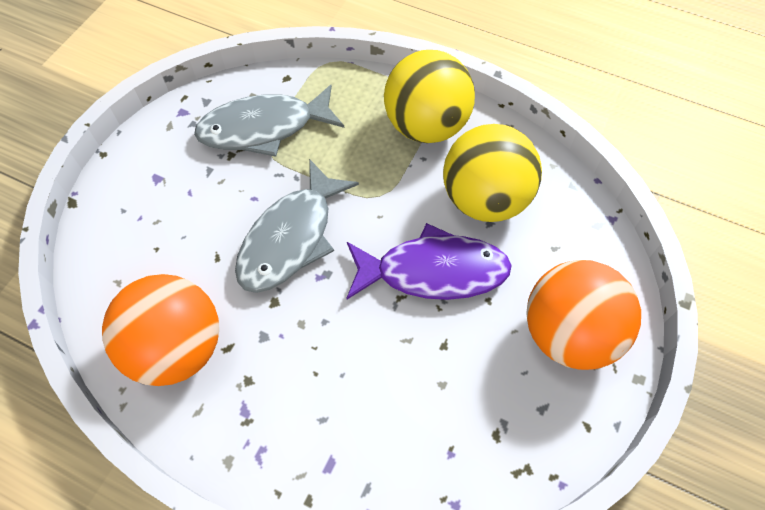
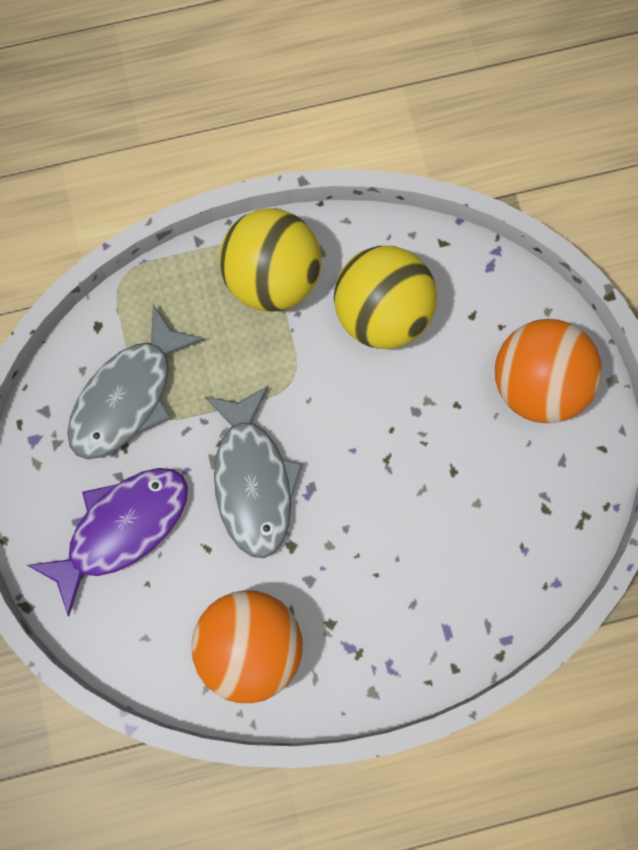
camera: 40 degrees left, 15 degrees up
(433, 271) = (394, 415): purple fish -> purple fish (122, 528)

